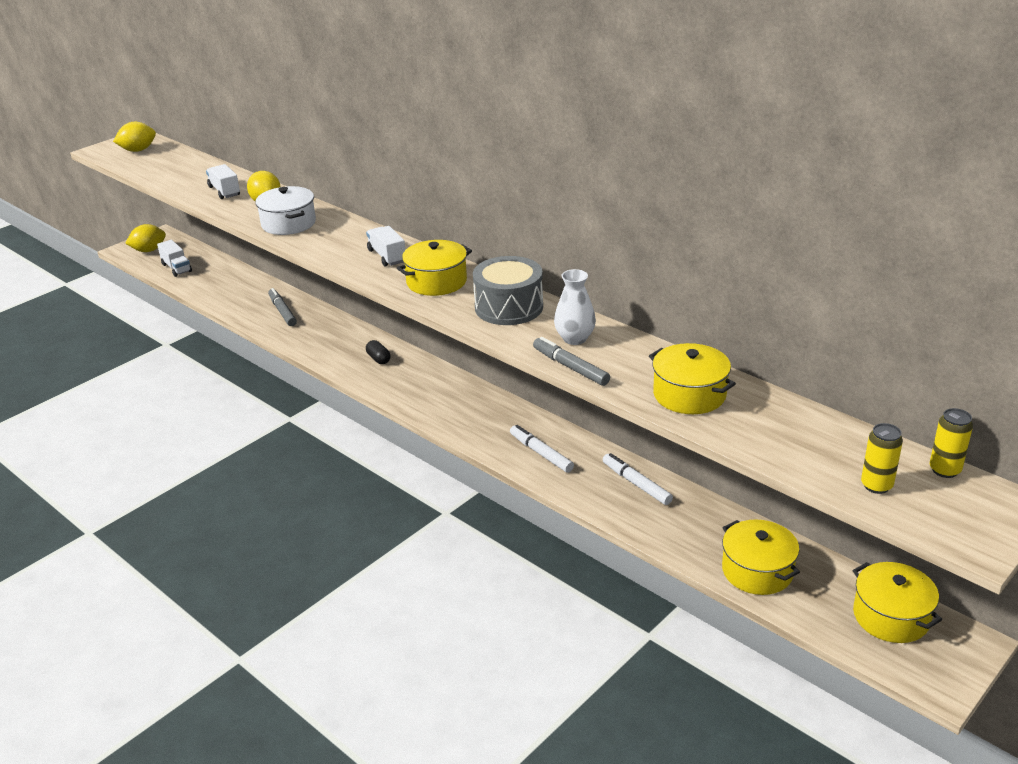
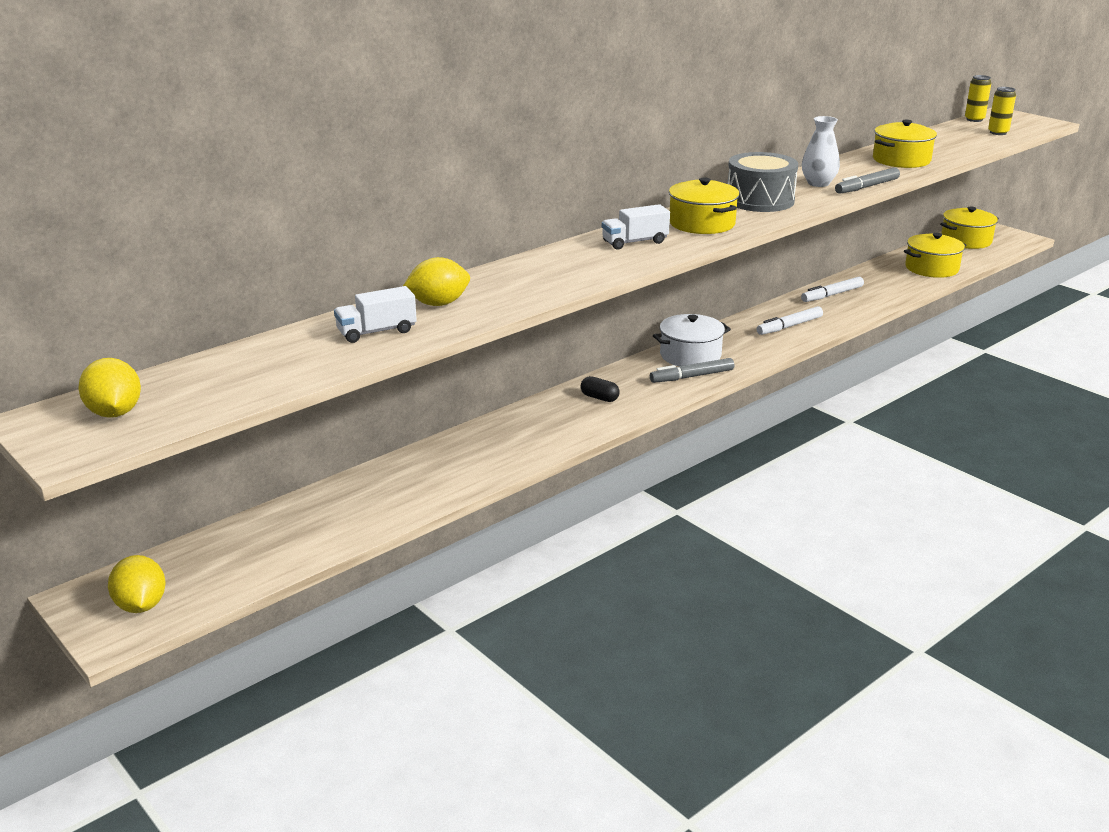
camera: 85 degrees left, 5 degrees down
(176, 268) = (241, 567): white truck -> none
(282, 311) = (451, 462): grey marker -> grey marker (692, 376)
(288, 223) = (519, 289): white pot -> white pot (690, 355)
(378, 359) = (599, 398): black capsule -> black capsule turned 60 degrees clockwise

